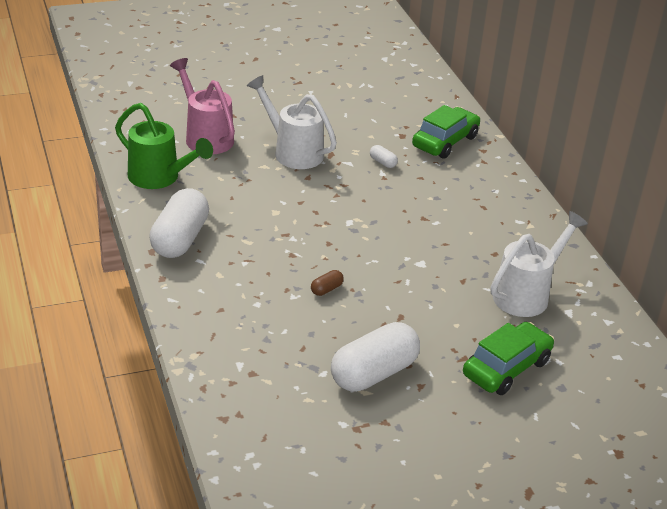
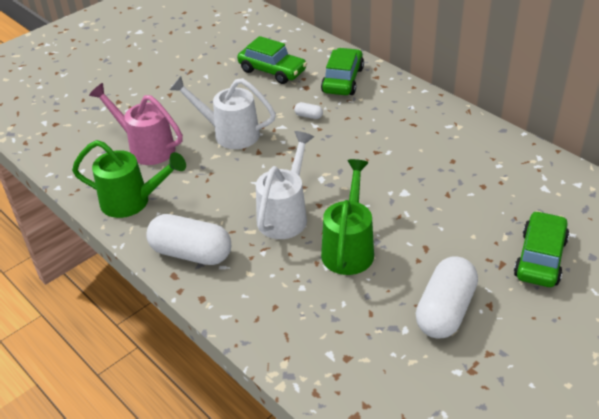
camera: 20 degrees left, 5 degrees up
(180, 239) = (191, 253): white capsule -> white capsule turned 60 degrees counterclockwise
(326, 289) = (349, 248): brown capsule -> green watering can
(380, 109) = (272, 71): none -> green car
(526, 294) = (503, 186): white watering can -> white watering can (285, 215)

